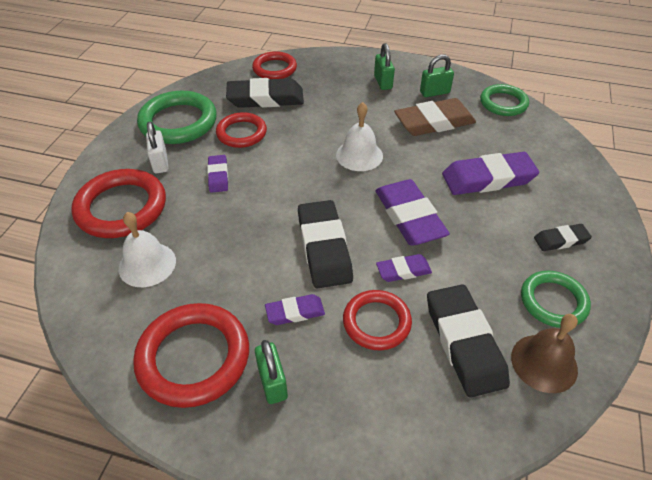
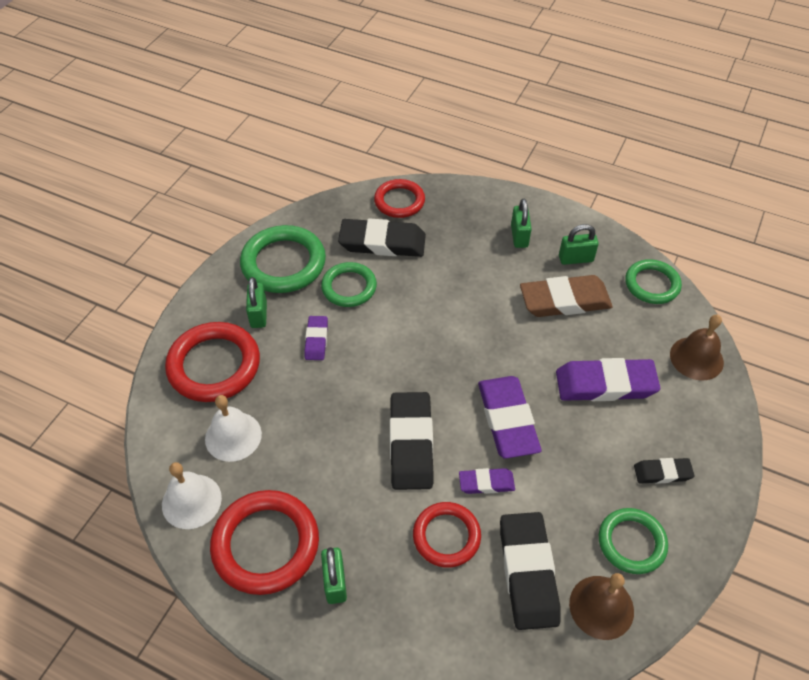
camera: 10 degrees right, 5 degrees up
(160, 163) = (258, 314): white padlock -> green padlock
(241, 133) = (349, 287): red ring -> green ring
(295, 312) = (369, 512): purple eraser -> none
(359, 155) = (471, 334): white bell -> white bell (191, 501)
(558, 150) = (696, 358): none -> brown bell

